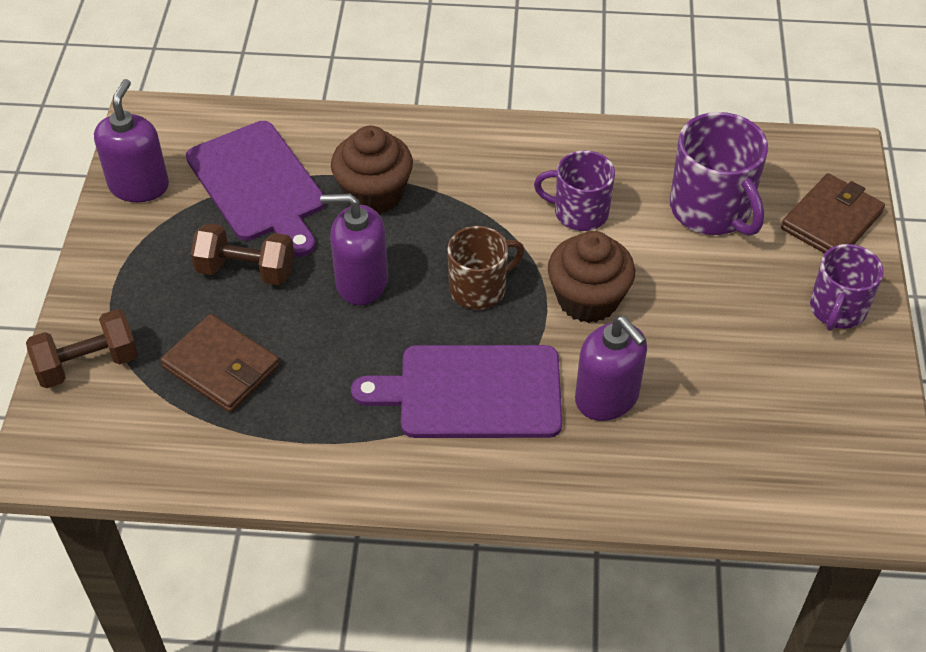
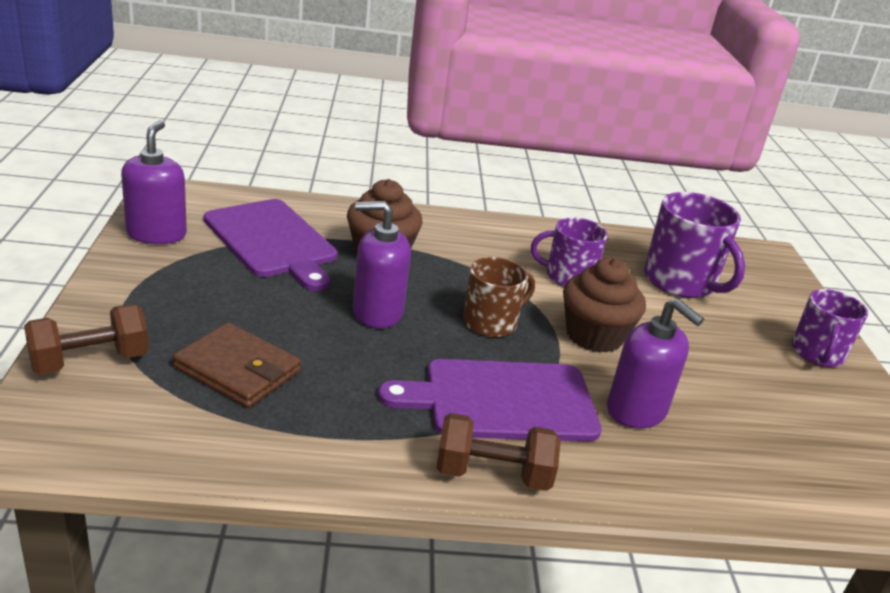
camera: 10 degrees left, 20 degrees down
(246, 270) = (262, 297): brown dumbbell -> brown dumbbell (492, 474)
(831, 220) = (782, 295): brown wallet -> none

